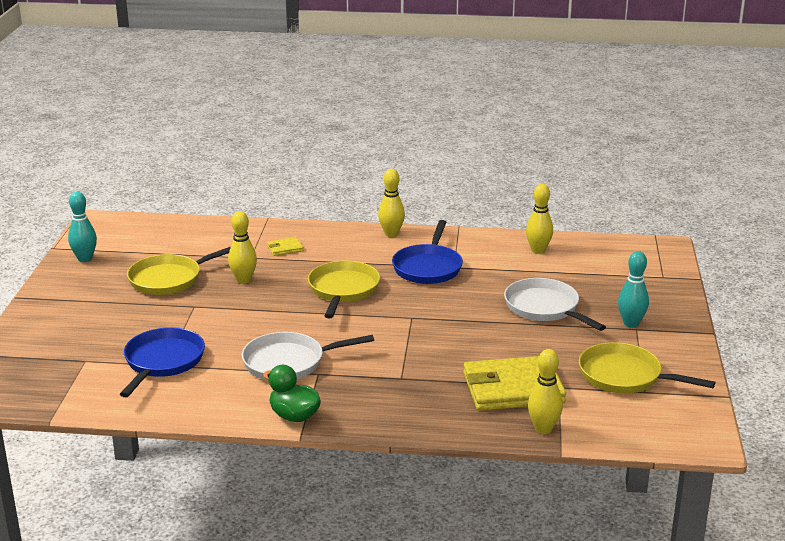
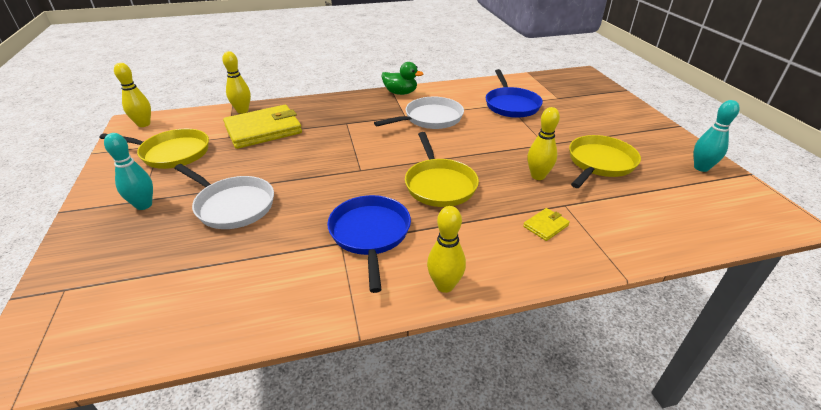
camera: 160 degrees right, 10 degrees up
(538, 250) = (232, 302): yellow bowling pin -> yellow bowling pin (144, 124)

